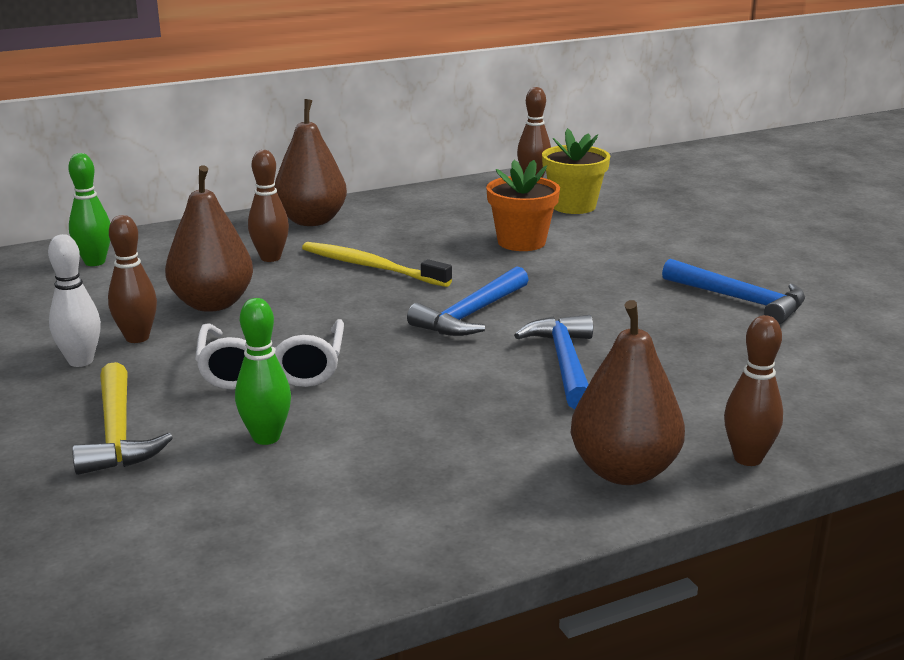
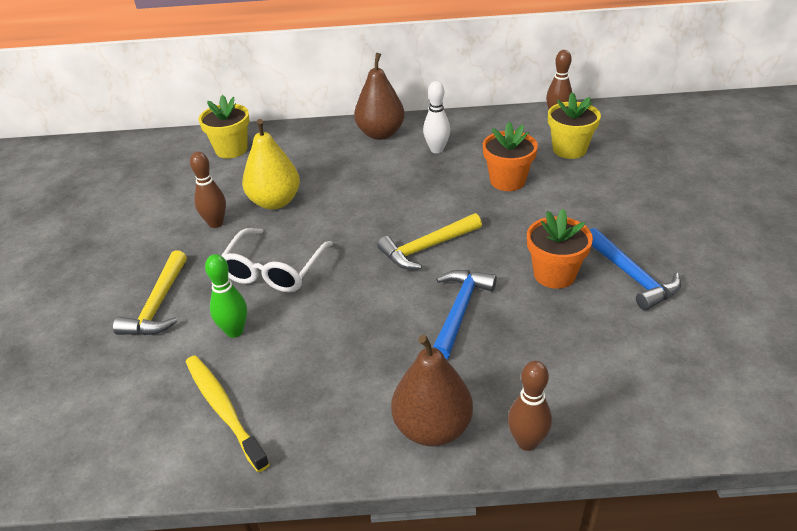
camera: 25 degrees right, 15 degrees up
(80, 361) = (174, 237): white bowling pin -> white bowling pin (437, 150)
(95, 262) = (231, 149): green bowling pin -> yellow flower pot
(212, 304) = (275, 202): brown pear -> yellow pear
(270, 258) = (334, 165): brown bowling pin -> none
(371, 267) = (391, 186): yellow toothbrush -> yellow toothbrush (224, 409)
(471, 315) = (427, 248): blue hammer -> yellow hammer
(651, 313) = (554, 274): none -> orange flower pot

